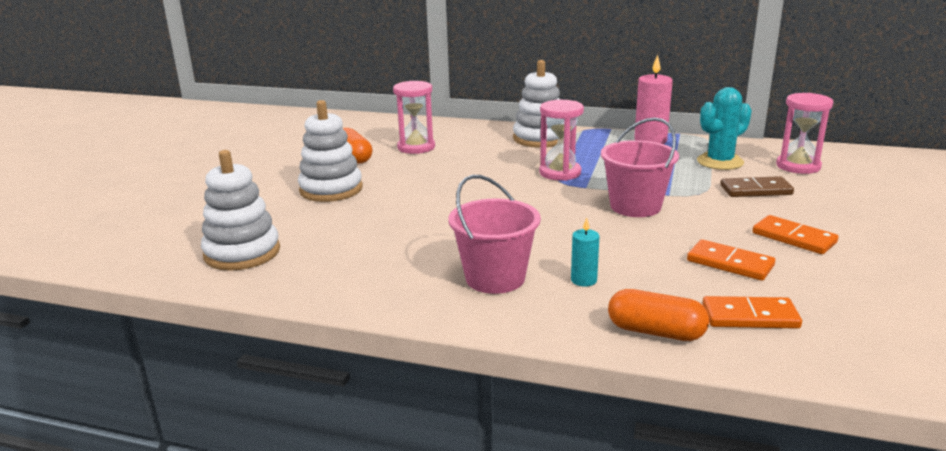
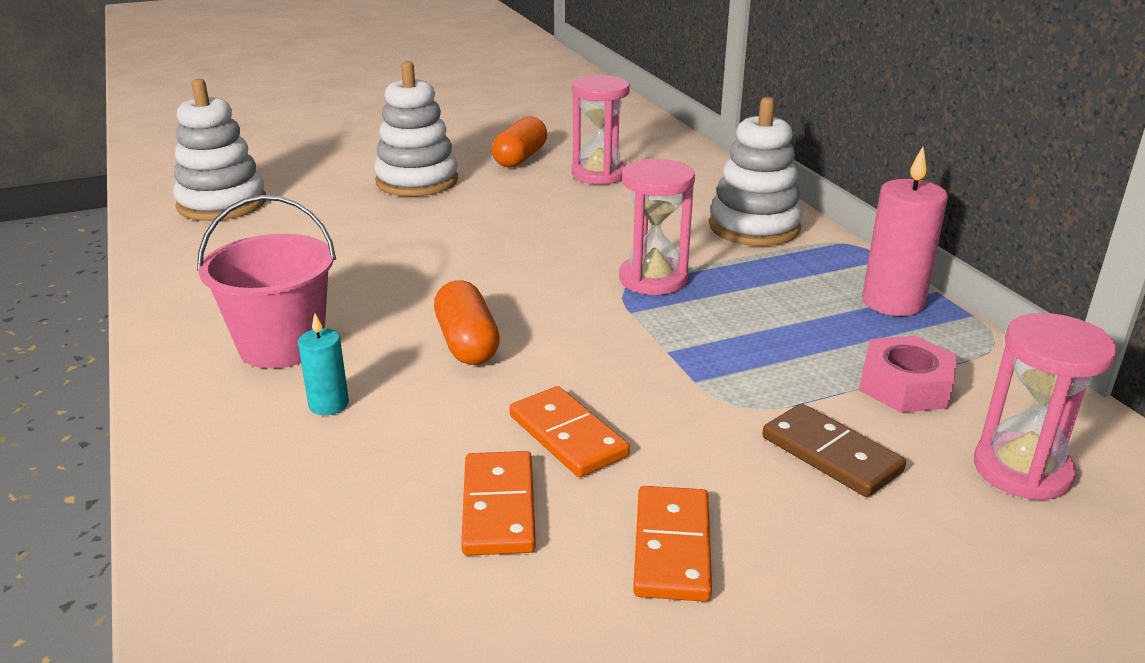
camera: 50 degrees right, 5 degrees up
(635, 206) = (611, 368): pink bucket -> none
(655, 332) = (222, 504): orange capsule -> orange capsule (467, 343)
(720, 162) = (905, 386): turquoise cactus -> pink nut
(750, 316) = (329, 575): orange domino -> orange domino (568, 436)

